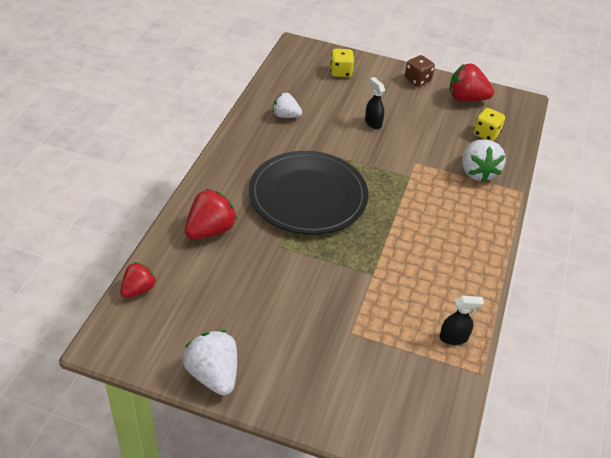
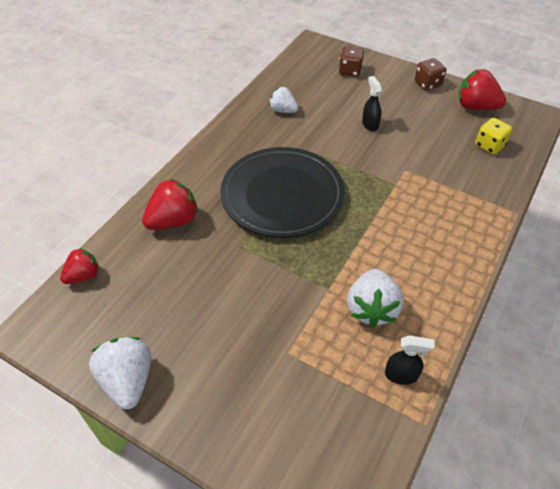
camera: 15 degrees right, 5 degrees up
(340, 72) = (350, 71): yellow dice -> brown dice
(477, 172) = (471, 186): white strawberry -> white strawberry (371, 309)

